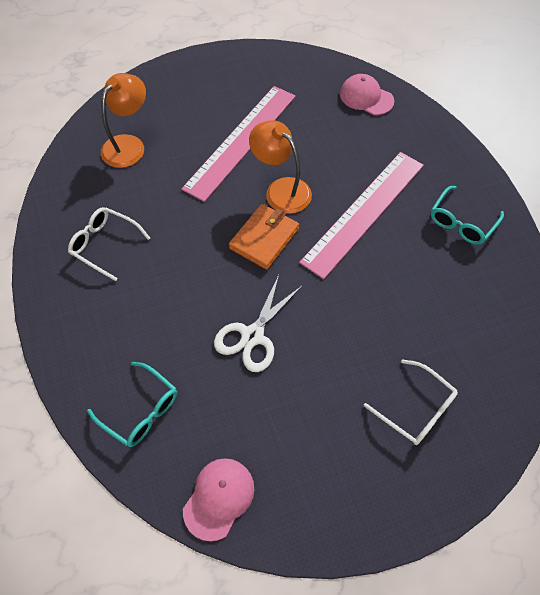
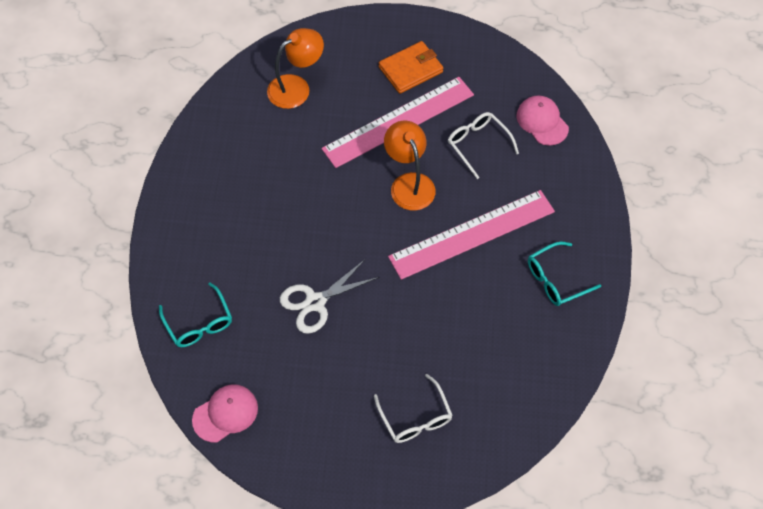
camera: 25 degrees right, 0 degrees up
(105, 245) = (233, 174): white glasses -> white glasses (478, 144)
(264, 238) = (369, 222): orange wallet -> orange wallet (410, 69)

